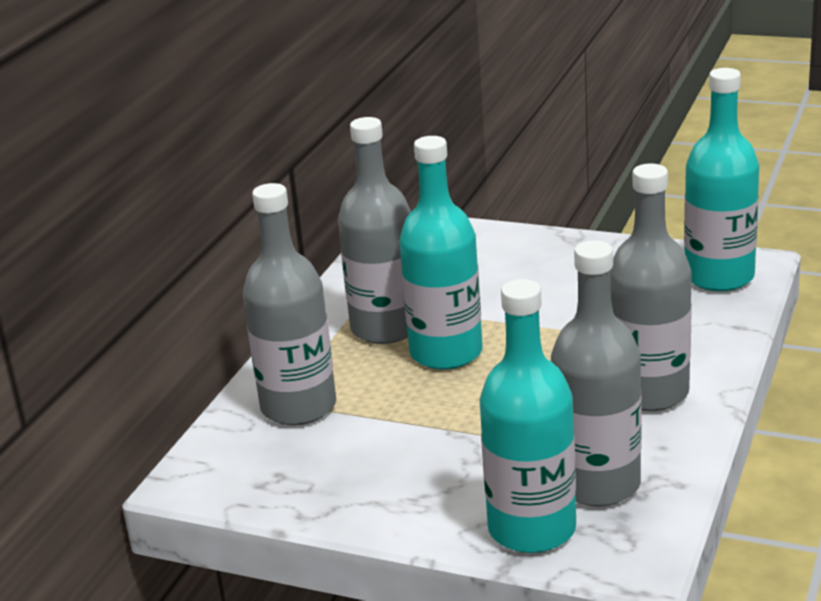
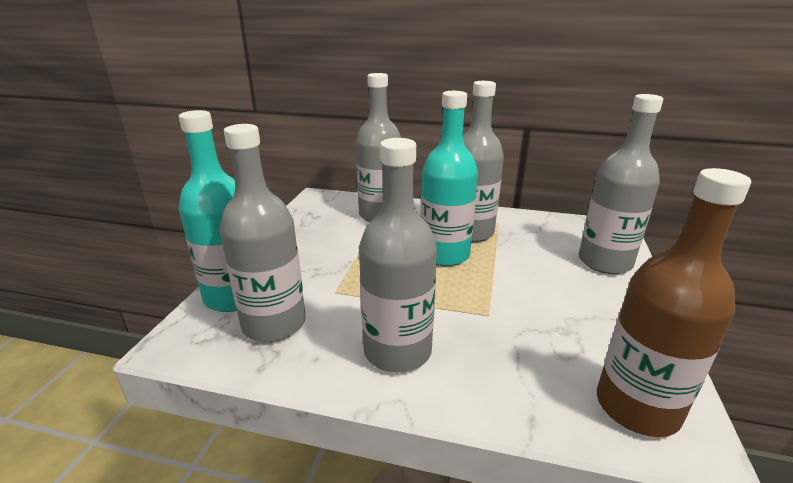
camera: 80 degrees right, 0 degrees up
(486, 247) = (604, 262): none -> grey bottle
(719, 277) = (637, 407): turquoise bottle -> brown bottle

